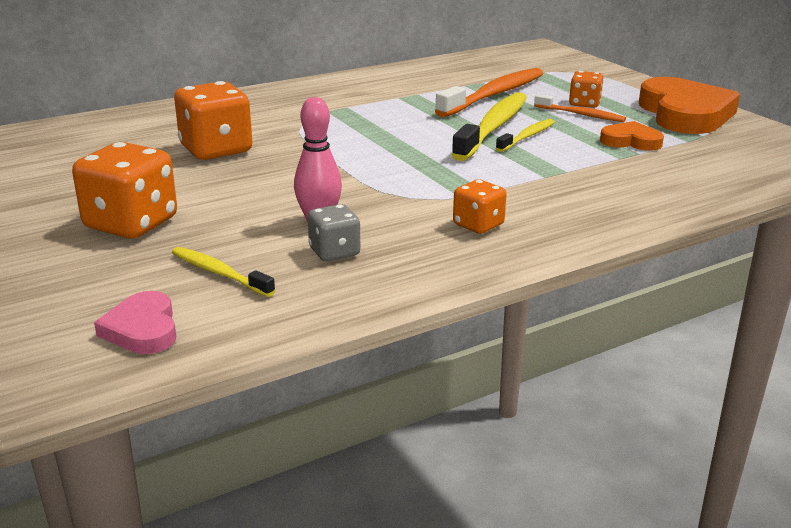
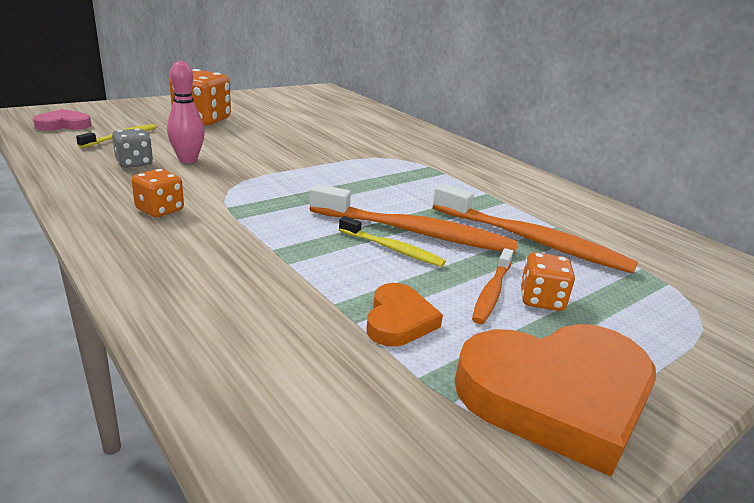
camera: 80 degrees right, 0 degrees up
(216, 150) = (326, 135): orange dice -> none
(493, 128) = (414, 232): yellow toothbrush -> orange toothbrush

